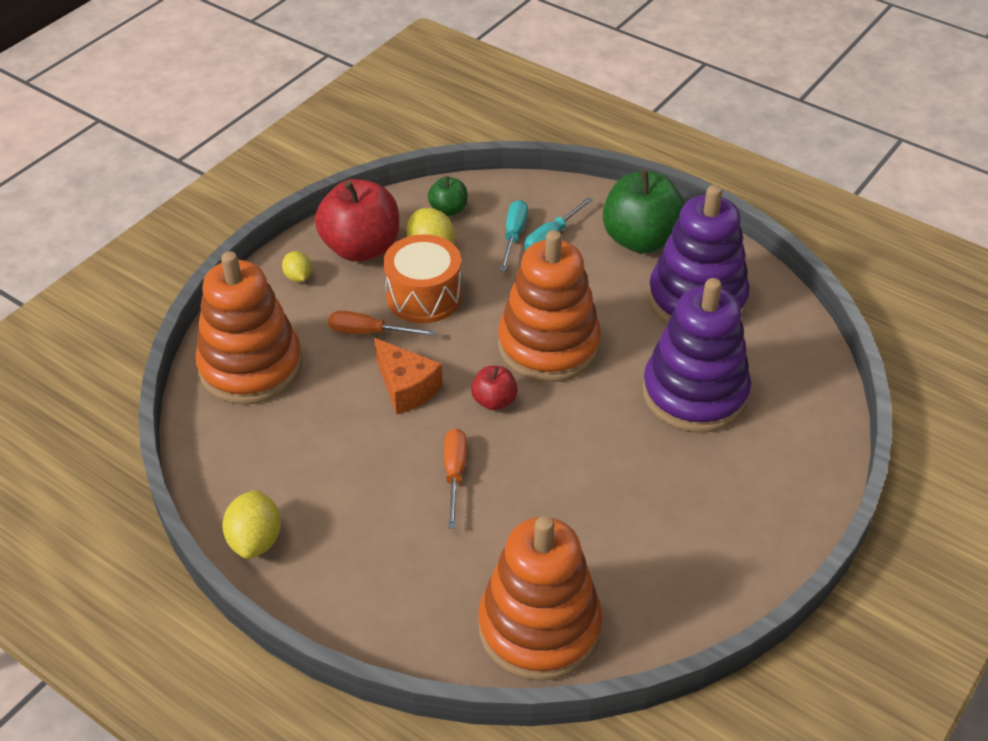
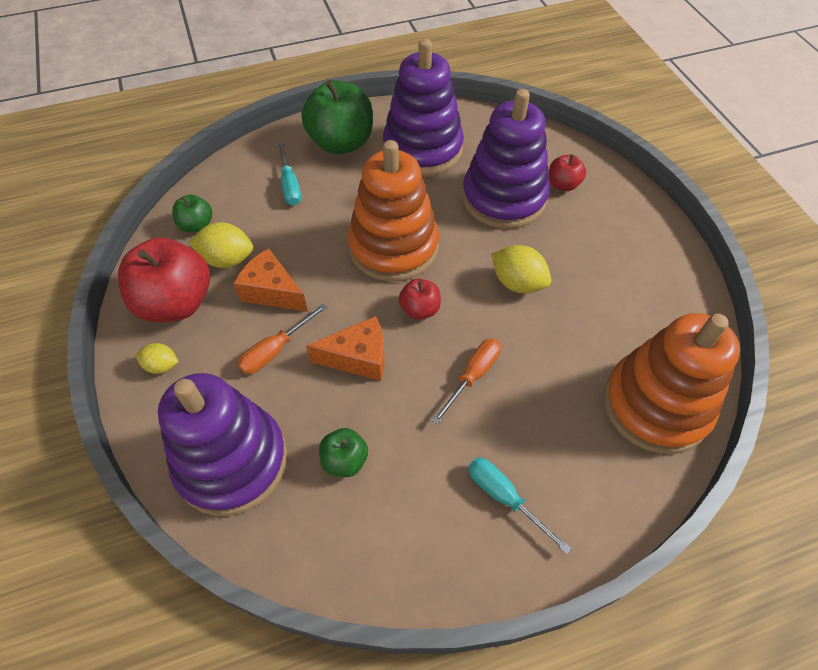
camera: 55 degrees left, 10 degrees up
(251, 367) = (232, 462): orange stacking toy -> purple stacking toy
(255, 540) = (439, 569): yellow lemon -> yellow lemon (517, 283)
(303, 432) = (345, 460): none -> green apple
(424, 296) = (272, 292): orange drum -> orange cheese
(454, 474) = (473, 376): orange screwdriver -> orange screwdriver turned 90 degrees clockwise
(513, 235) = (265, 204): turquoise screwdriver -> turquoise screwdriver (504, 498)
(765, 431) = (563, 185): none -> red apple

